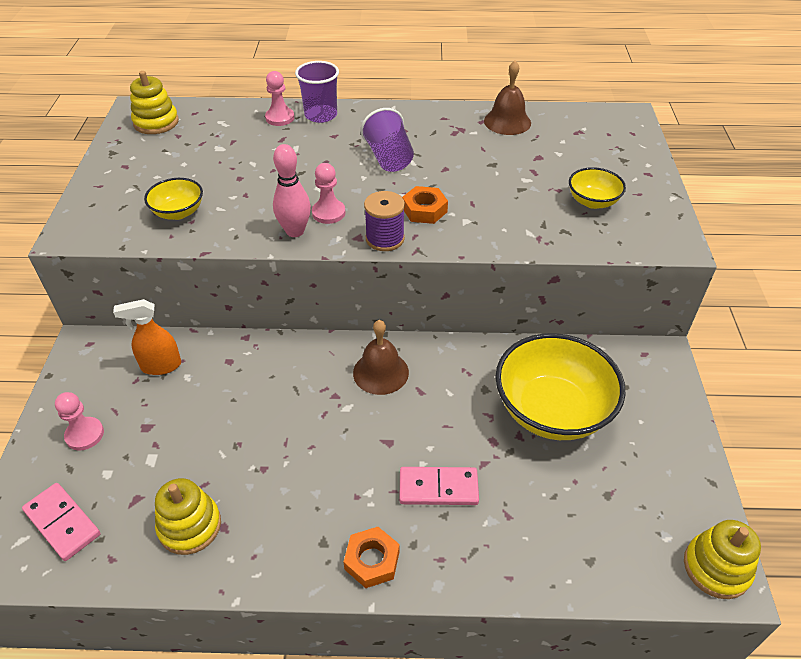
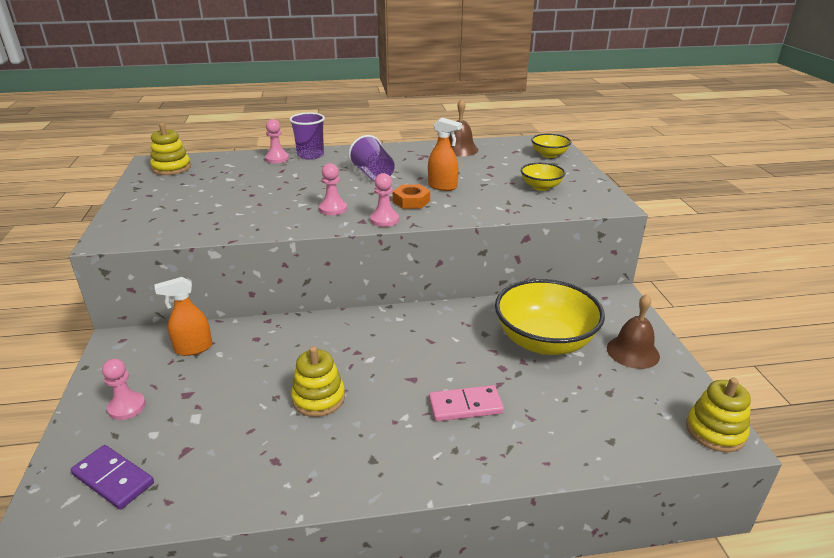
camera: 10 degrees left, 15 degrees down
(62, 523) = (113, 479): pink domino -> purple domino
(178, 212) = (203, 218): yellow bowl -> yellow bowl (549, 155)
(190, 526) = (242, 464): yellow stacking toy -> yellow stacking toy (318, 398)
(295, 231) = (307, 222): pink bowling pin -> none
(372, 560) = (421, 467): orange nut -> none
(380, 372) = (393, 332): brown bell -> brown bell (633, 352)
(385, 239) = (384, 220): purple spool -> pink pawn
(469, 188) = (442, 186): none -> orange spray bottle

